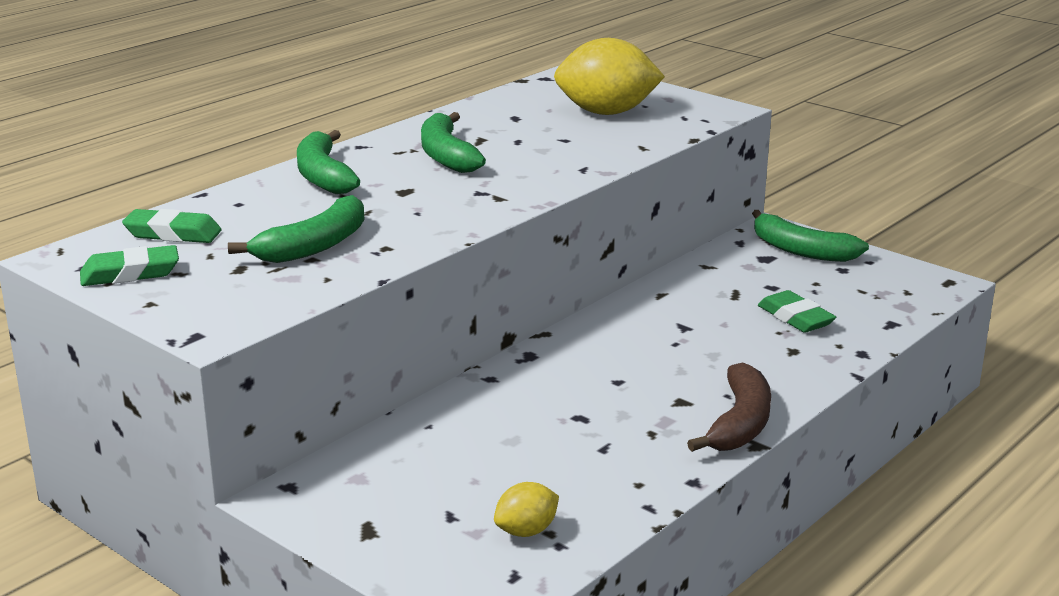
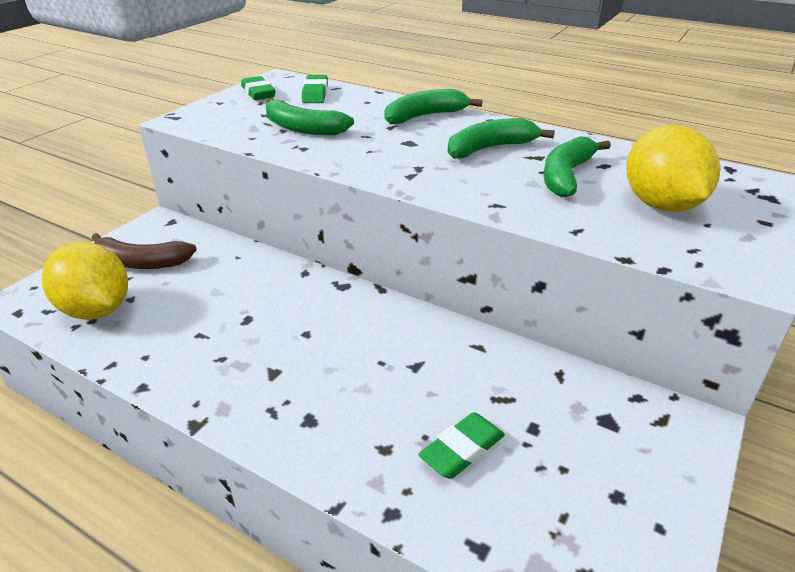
camera: 80 degrees right, 10 degrees up
(526, 531) = (96, 310): yellow lemon -> yellow lemon, size x2.04
(740, 423) = (234, 412): brown banana -> brown banana (141, 262)
(801, 250) = (649, 453): green banana -> green banana (566, 175)

